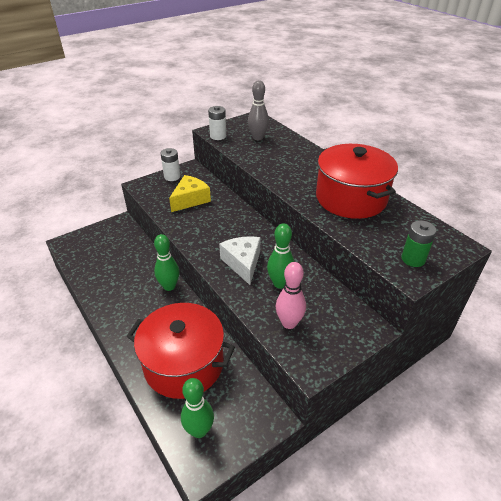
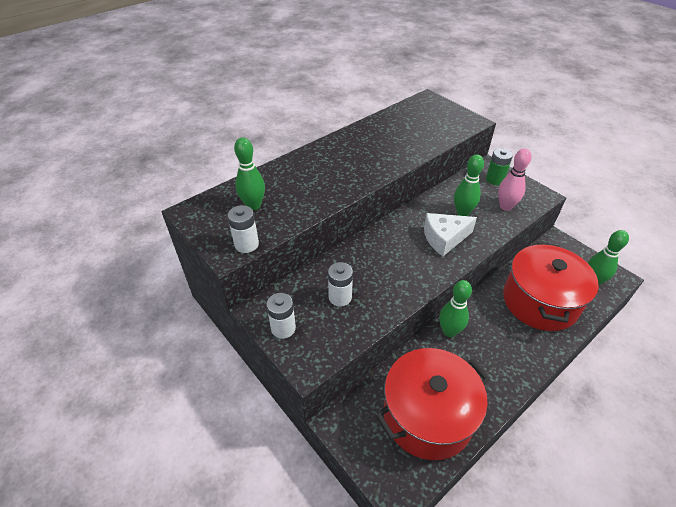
camera: 95 degrees left, 5 degrees up
(190, 200) = (340, 297): yellow cheese -> white battery
(258, 138) = (253, 205): grey bowling pin -> green bowling pin
(351, 198) = (378, 141): red pot -> red pot (427, 416)
(413, 259) = (452, 118): green battery -> green battery (494, 179)

